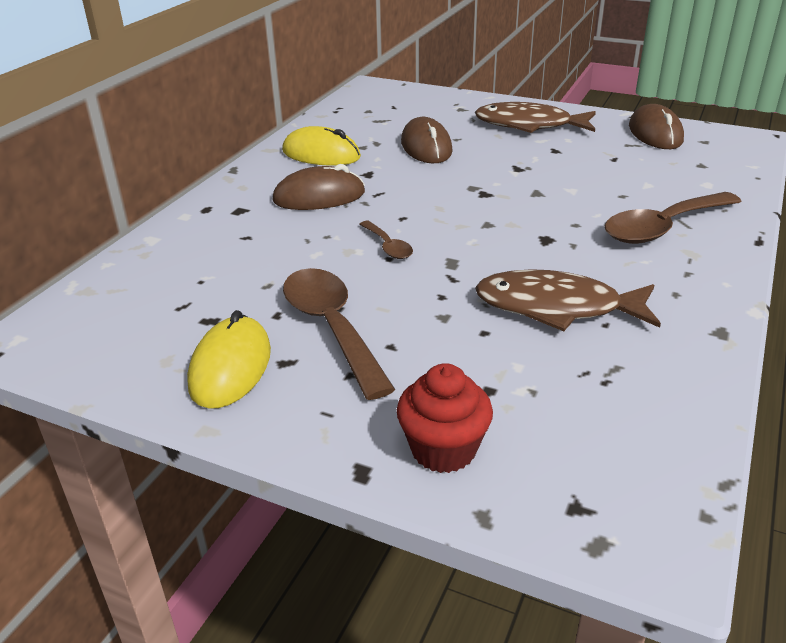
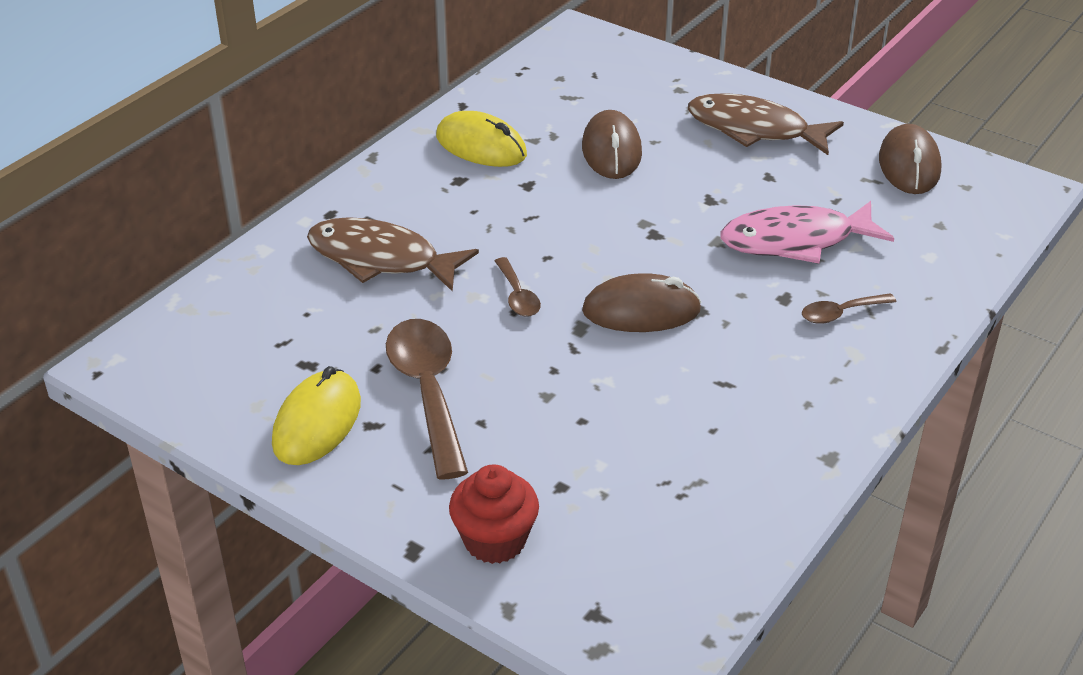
camera: 10 degrees right, 5 degrees up
(319, 197) = (461, 213): brown mouse -> brown mouse (641, 310)
(557, 307) = (670, 402): brown fish -> brown fish (381, 259)
(598, 186) = (795, 241): none -> pink fish
(663, 227) = (840, 313): brown spoon -> brown spoon, size x0.50

